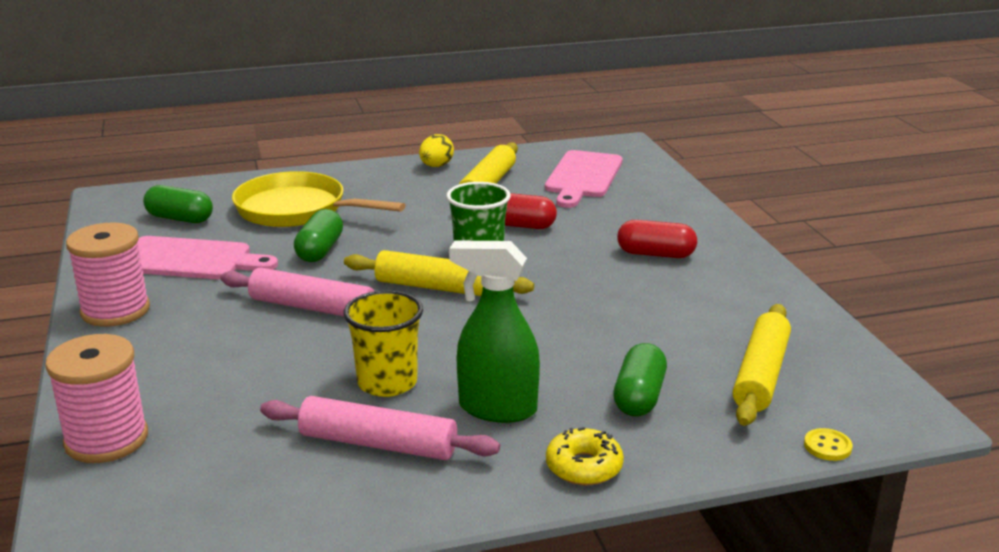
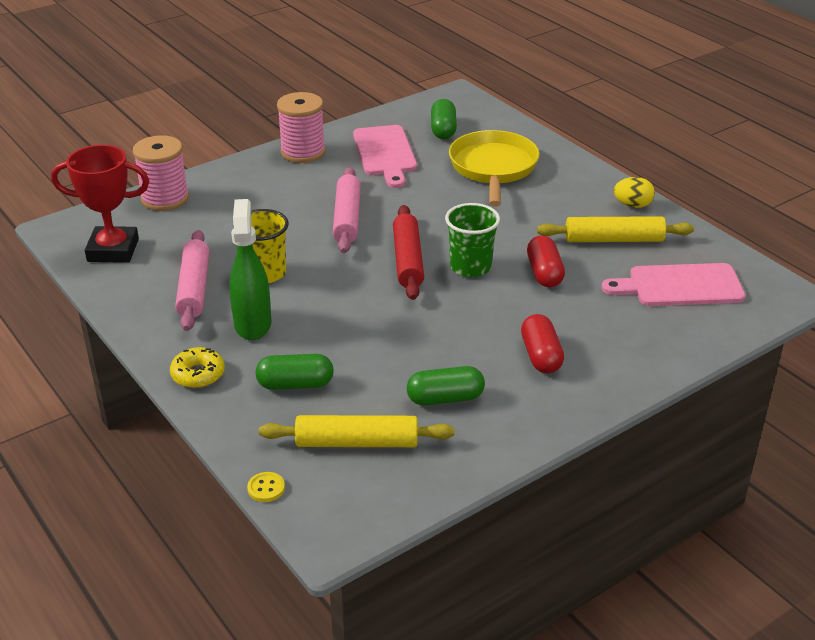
camera: 70 degrees right, 10 degrees up
(207, 509) = (113, 250): none -> red trophy
(320, 250) = (433, 197): green capsule -> green capsule (445, 398)
(437, 288) = (407, 260): yellow rolling pin -> red rolling pin

